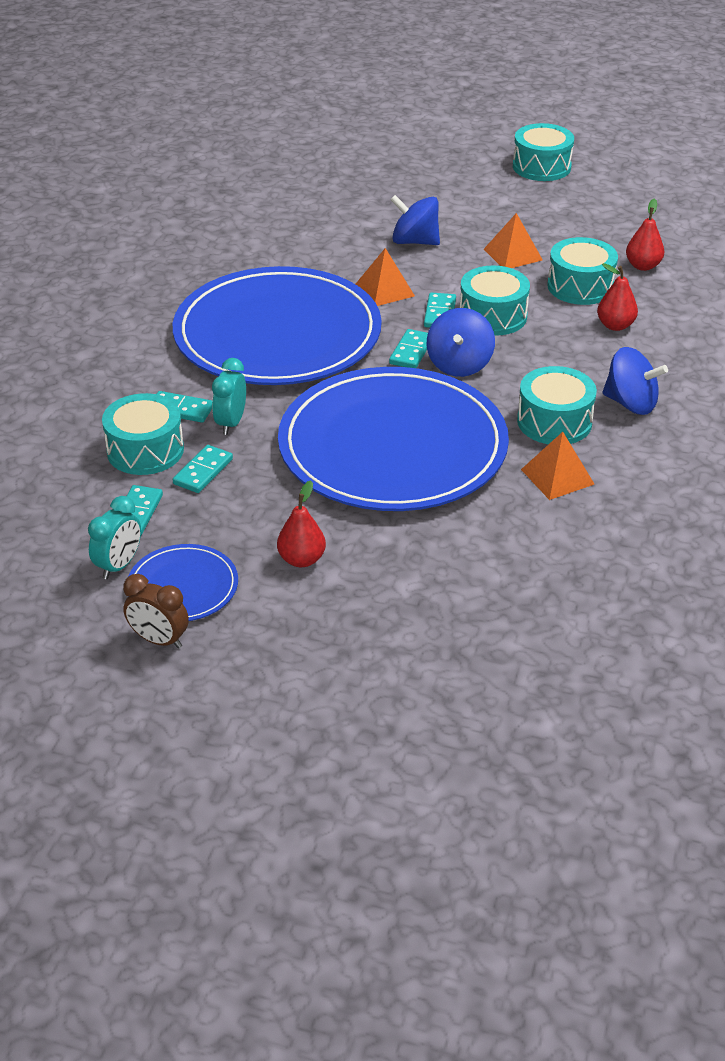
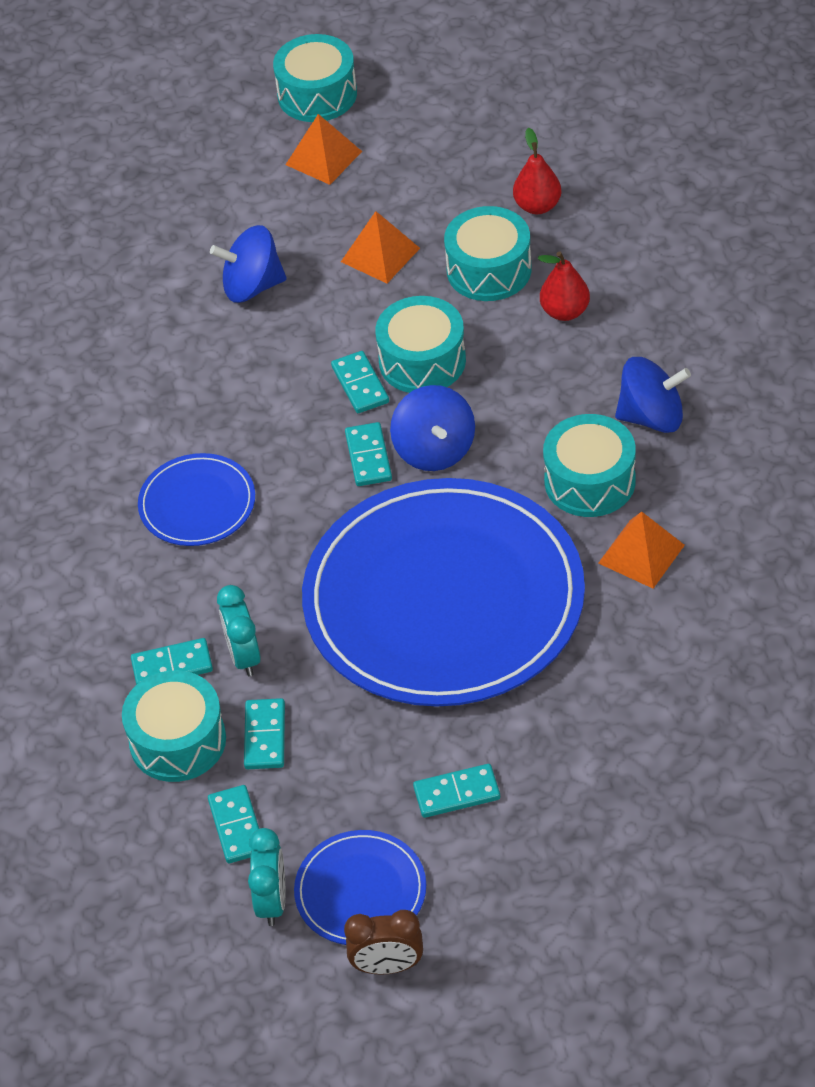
camera: 25 degrees left, 10 degrees up
(277, 334) = (197, 503): blue plate -> blue plate, size x0.43
(301, 559) = (457, 793): red pear -> turquoise domino
(384, 290) = (272, 379): orange pyramid -> orange pyramid (323, 158)

